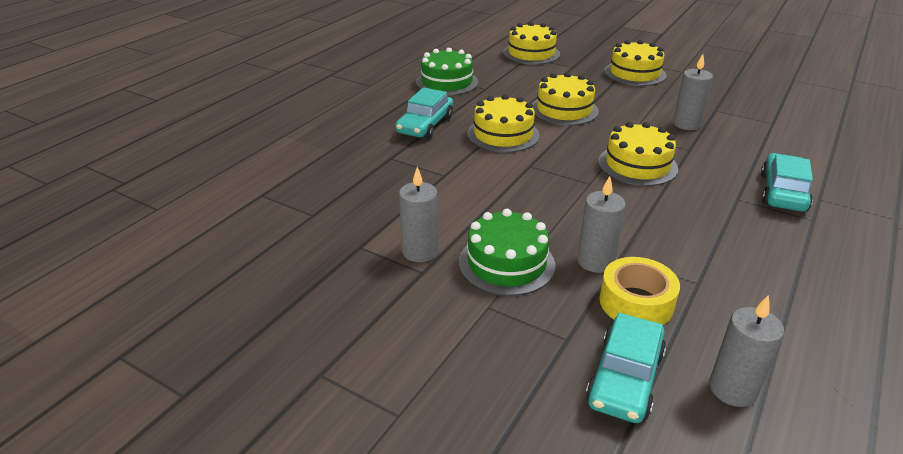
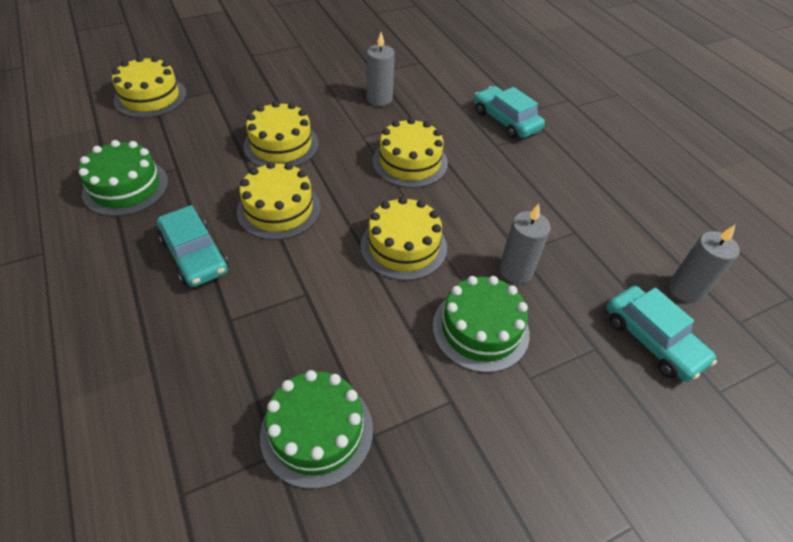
camera: 60 degrees left, 15 degrees up
(342, 223) = (317, 431): none -> green cake
(420, 251) = (418, 385): grey candle -> none
(634, 73) = (271, 68): yellow cake -> yellow cake (403, 246)
(636, 302) = (577, 279): yellow tape -> none

